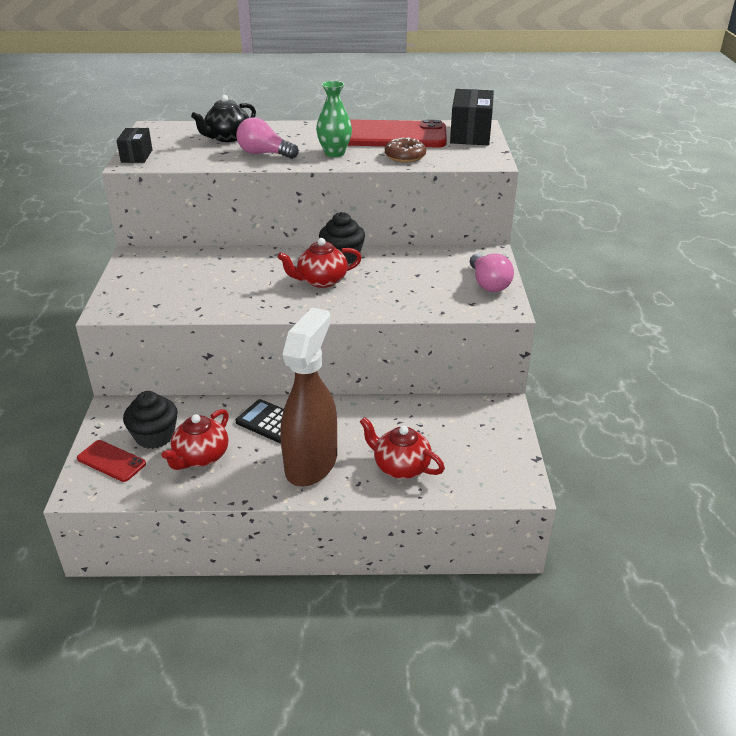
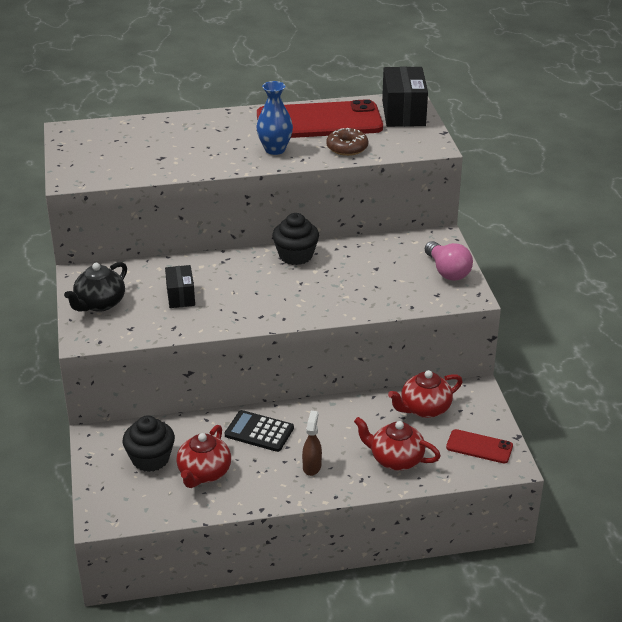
camera: 10 degrees left, 0 degrees up
(111, 461) = (118, 488): red phone -> red phone (479, 447)
(136, 156) = (71, 171): black box -> black box (180, 296)
(227, 138) = (155, 138): black teapot -> black teapot (99, 304)
(264, 154) = (203, 156): pink light bulb -> none
(311, 463) = (312, 466): brown spray bottle -> brown spray bottle, size x0.40
(321, 281) = (284, 284): red teapot -> red teapot (424, 409)
(334, 153) = (275, 149): green vase -> blue vase

